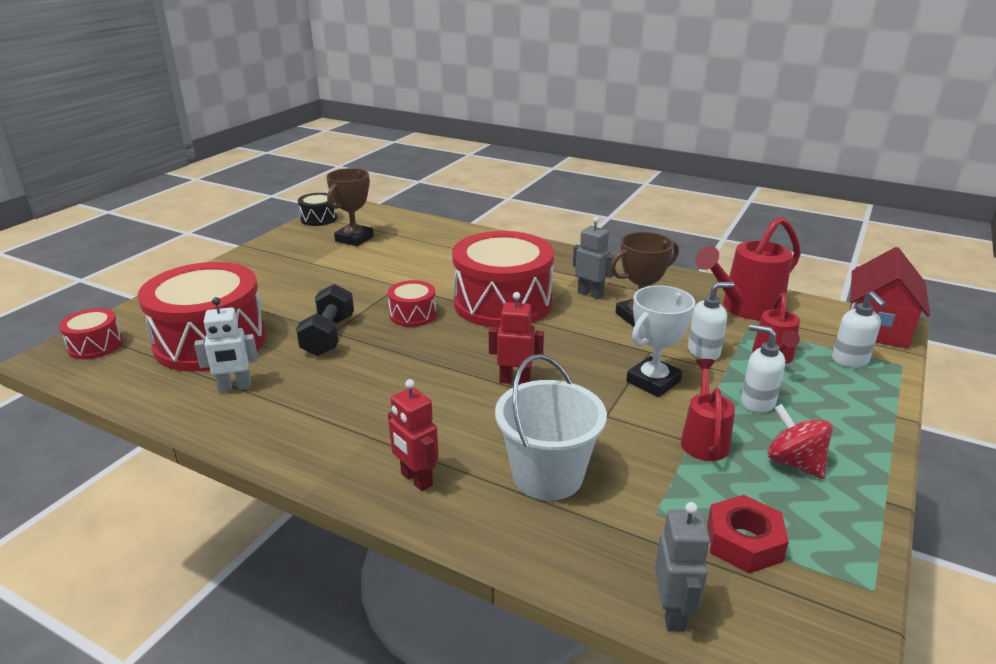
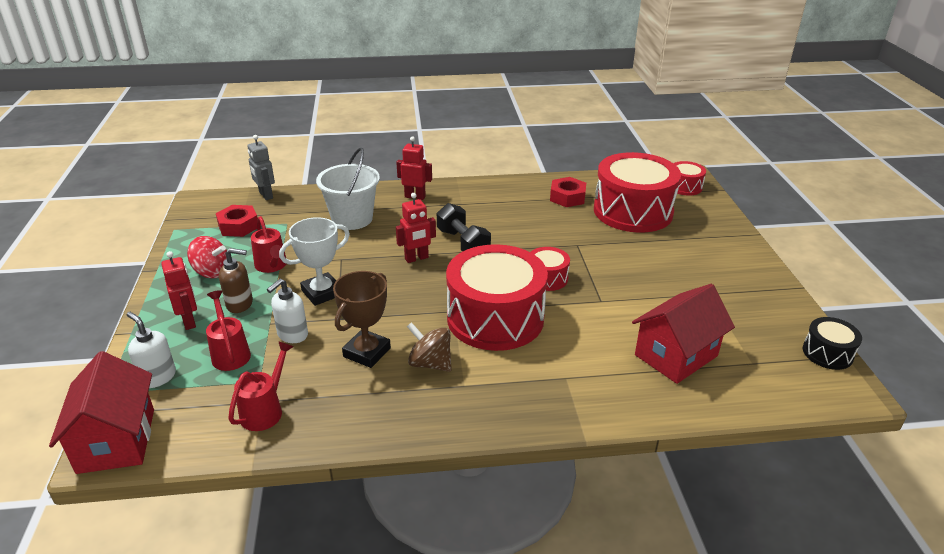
camera: 145 degrees right, 5 degrees up
(235, 387) = (567, 197): white robot -> red nut
(328, 336) = (573, 241): black dumbbell -> black dumbbell (463, 243)
(354, 239) = (736, 339): brown trophy -> none
(409, 245) = (676, 355): none -> red house
(590, 294) = (430, 363): grey robot -> brown spinning top
(653, 381) = (322, 293): white trophy -> white trophy turned 45 degrees clockwise
(745, 308) = (265, 410): red watering can -> red watering can, size x0.61
(757, 402) = (240, 304): white soap dispenser -> brown soap dispenser
(822, 404) = (189, 321): none -> red robot

